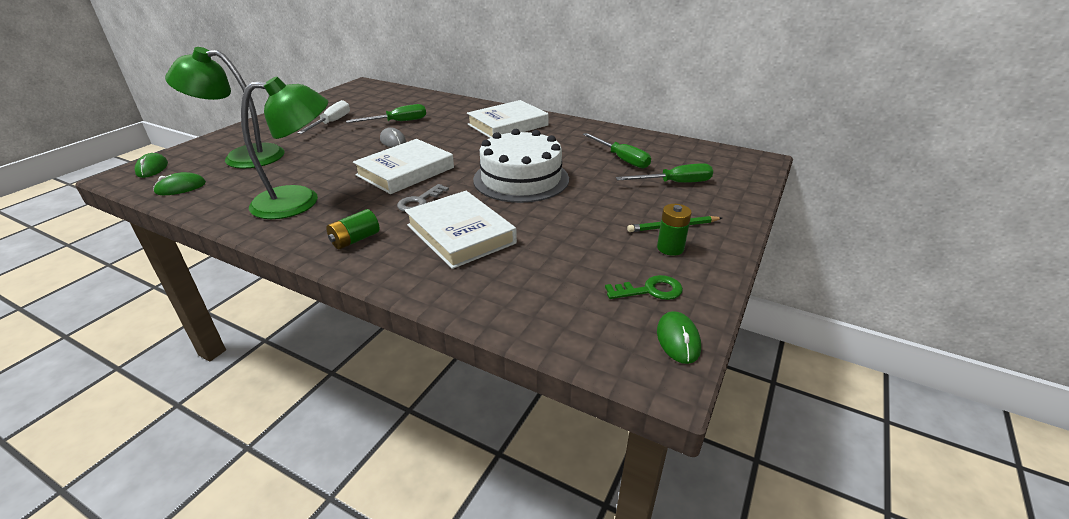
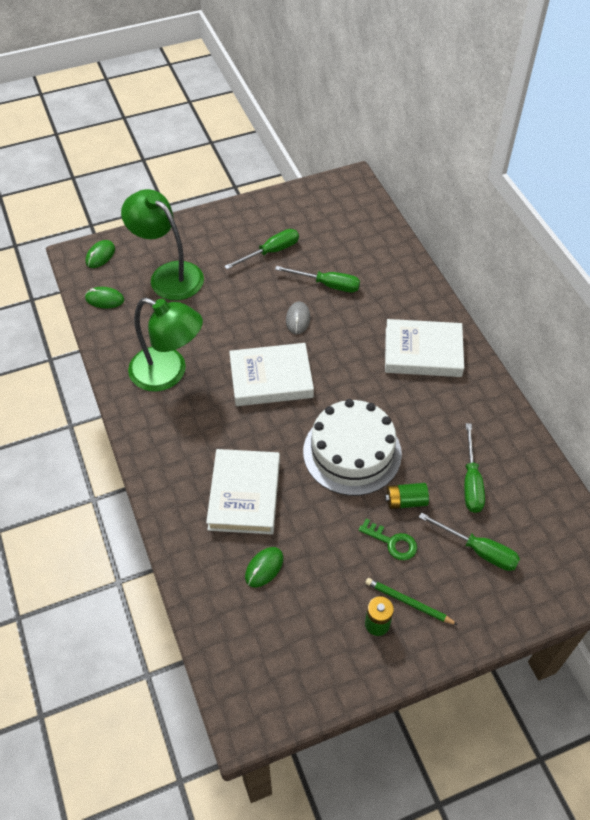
camera: 40 degrees right, 20 degrees up
(331, 123) = (271, 252): white screwdriver -> green screwdriver
(355, 240) = (172, 451): green battery -> green battery (406, 501)
(419, 202) = (248, 431): grey key -> none
(650, 290) = (313, 652): green key -> green key (392, 542)
(678, 340) = (282, 706): green mouse -> green mouse (264, 568)

